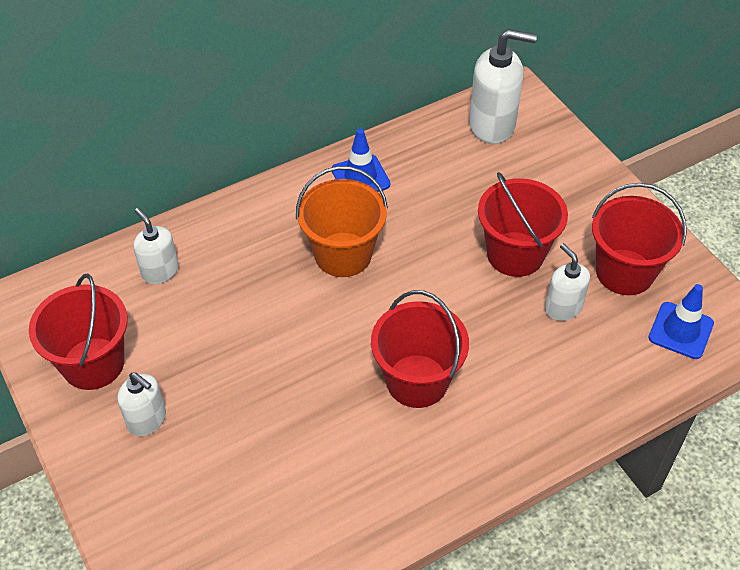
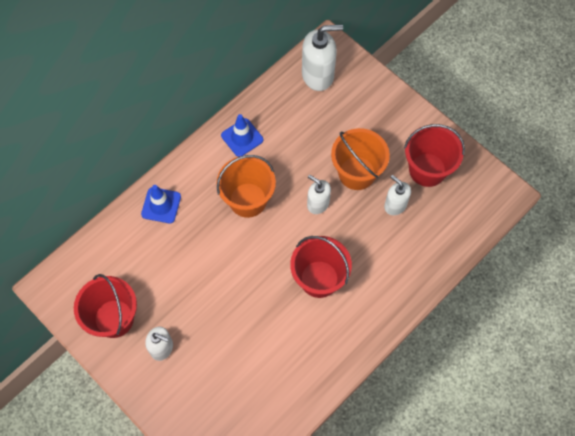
camera: 15 degrees left, 15 degrees up
(160, 271) = (133, 241): white soap dispenser -> white soap dispenser (318, 203)
(515, 254) = (357, 173): red bucket -> orange bucket
(680, 330) = (469, 204): blue traffic cone -> blue traffic cone (161, 205)

